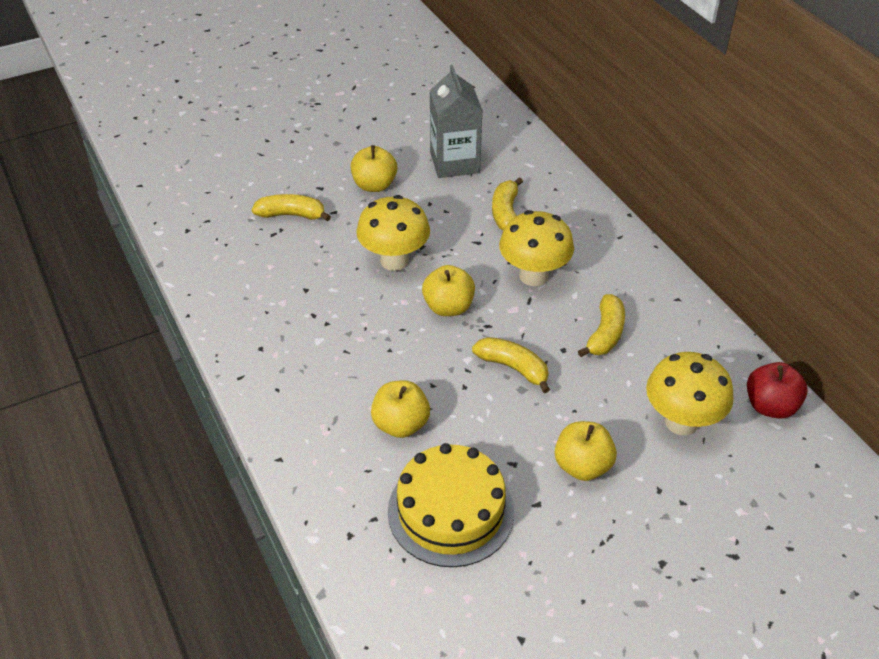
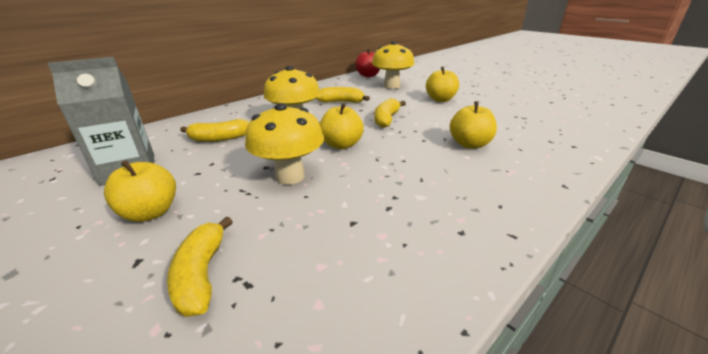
camera: 105 degrees left, 15 degrees down
(451, 511) = (511, 122): yellow cake -> none

